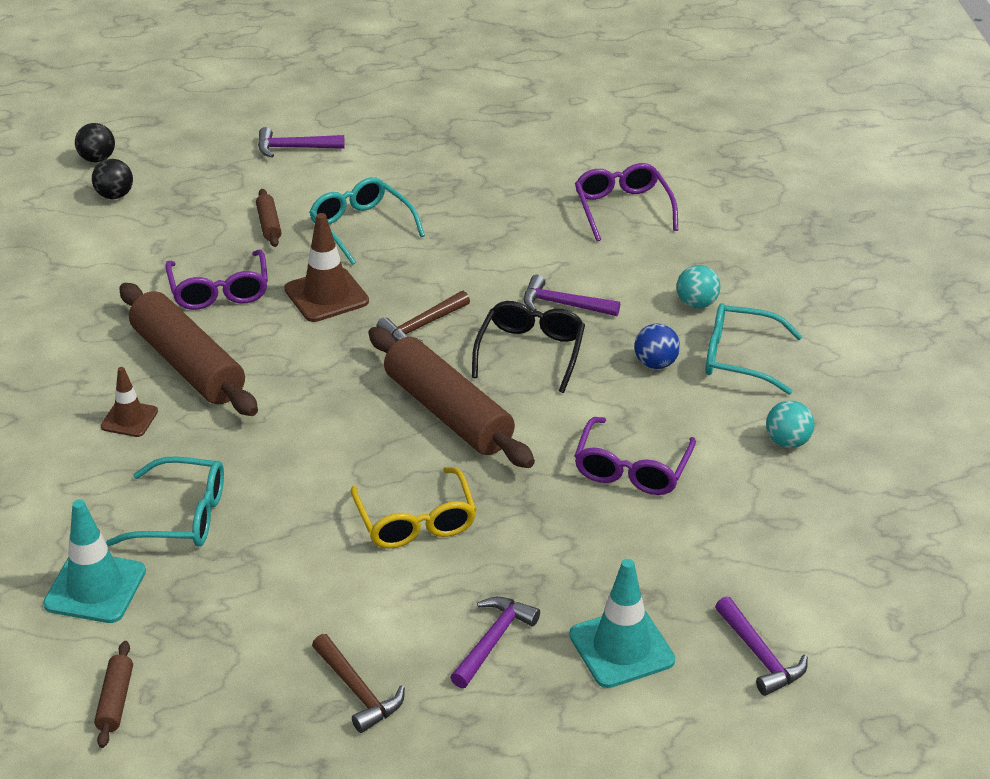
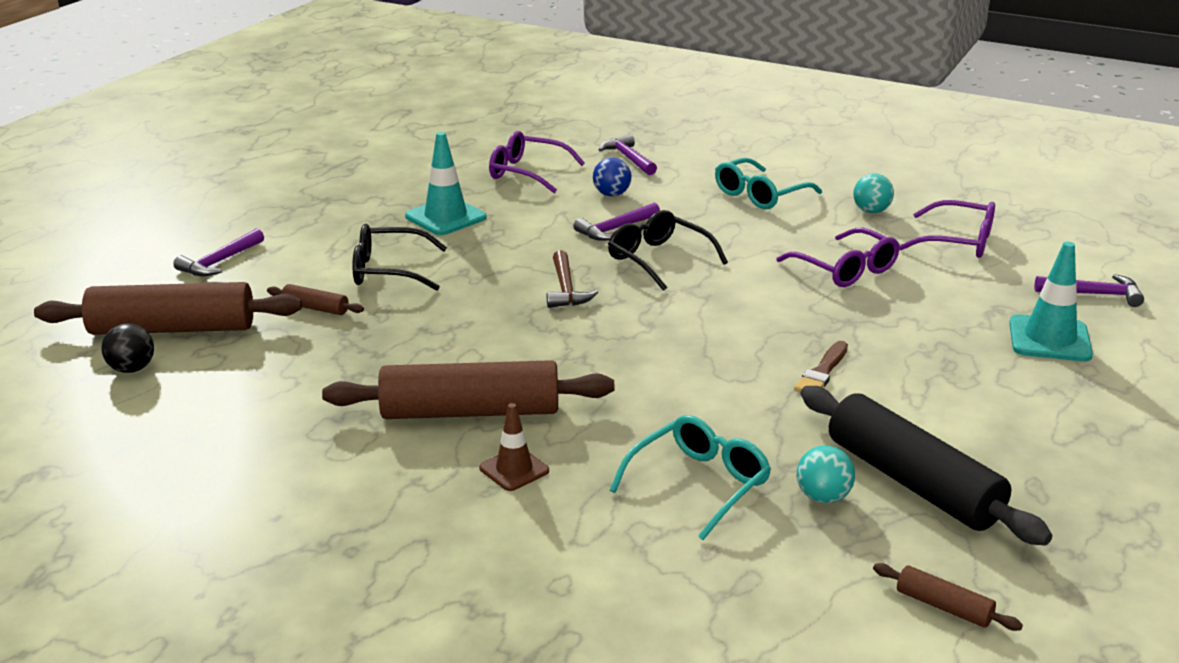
camera: 55 degrees left, 10 degrees down
(95, 588) = (760, 569): turquoise traffic cone -> turquoise traffic cone (445, 217)
(97, 159) = (51, 360): black ball -> none
(219, 290) = (379, 362): purple glasses -> purple glasses (958, 242)
(279, 631) = (912, 482): none -> black rolling pin
(326, 295) = (463, 315): brown traffic cone -> none
(358, 691) = (1022, 467): brown hammer -> none
(361, 227) = (389, 270): turquoise glasses -> black glasses
(415, 521) = (822, 372): yellow glasses -> brown brush
(448, 412) = (695, 314): brown rolling pin -> brown rolling pin (172, 329)
(493, 640) = (1002, 386): purple hammer -> purple hammer (628, 158)
(655, 364) = (731, 222): blue ball -> blue ball (611, 194)
(696, 304) = (679, 187): turquoise ball -> turquoise ball (823, 497)

